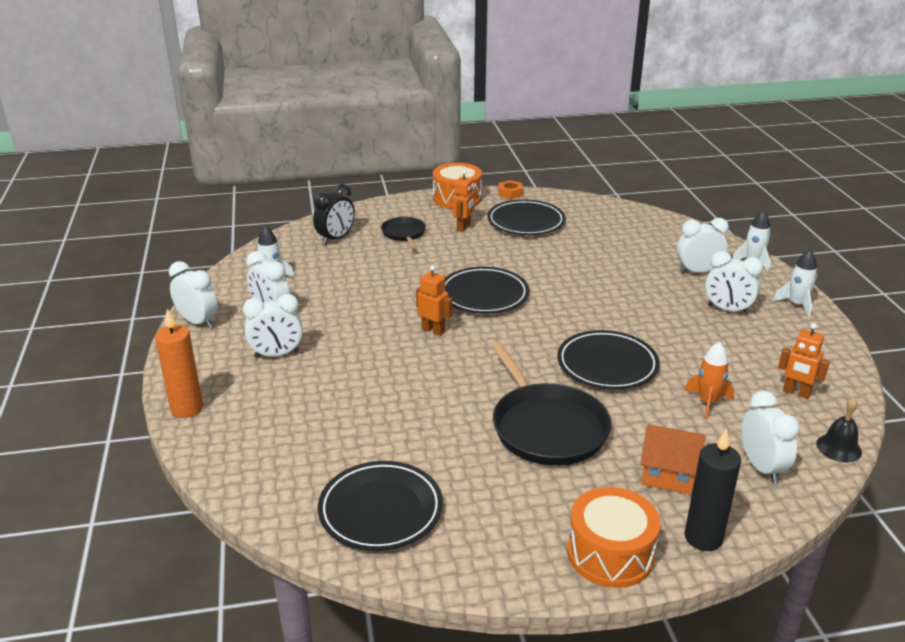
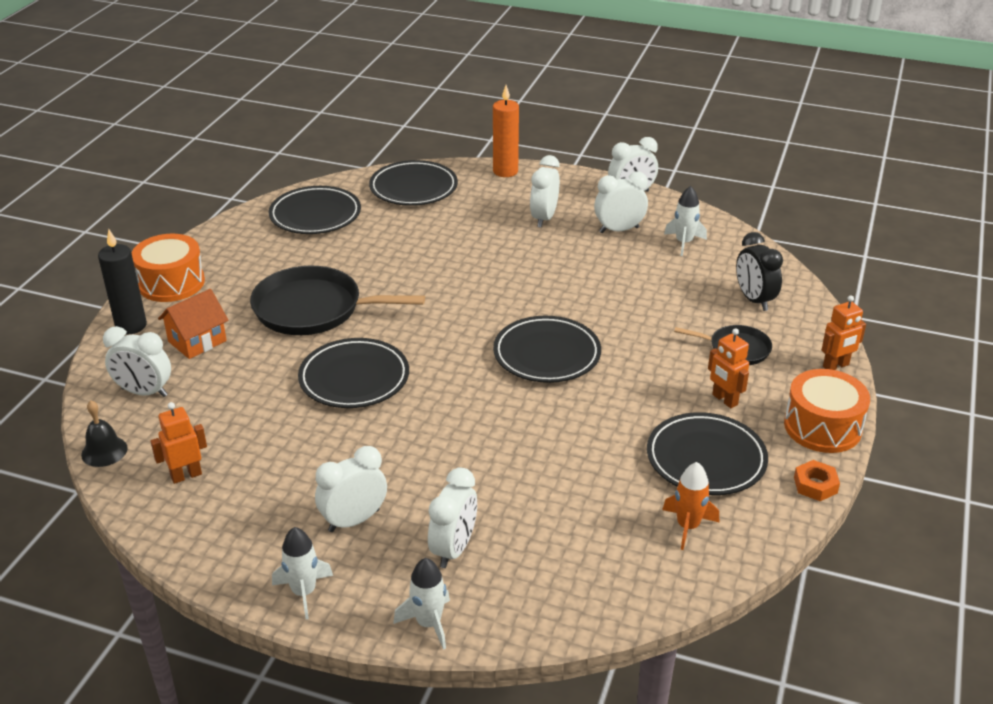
camera: 120 degrees right, 5 degrees up
(265, 460) = (413, 188): none -> black plate
(433, 330) = (508, 302): orange robot -> orange robot (836, 366)
(707, 402) = (241, 409): orange rocket -> orange rocket (687, 526)

